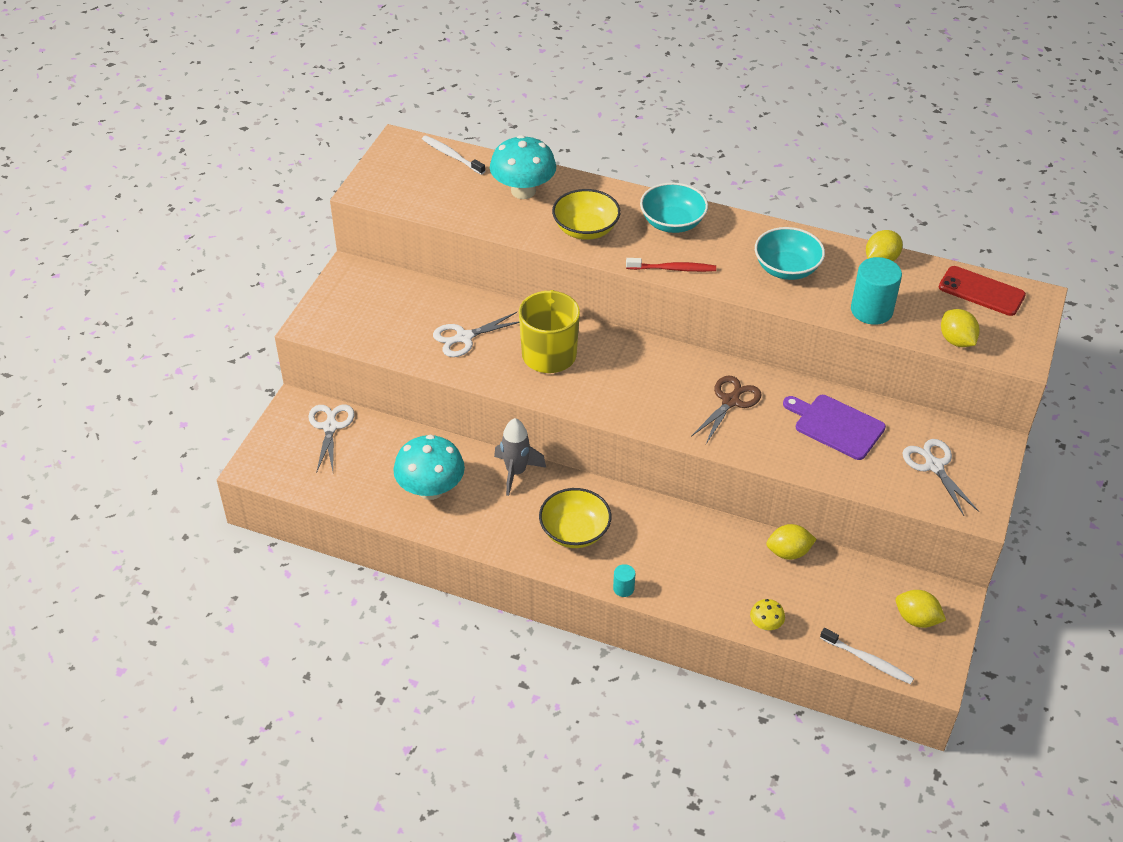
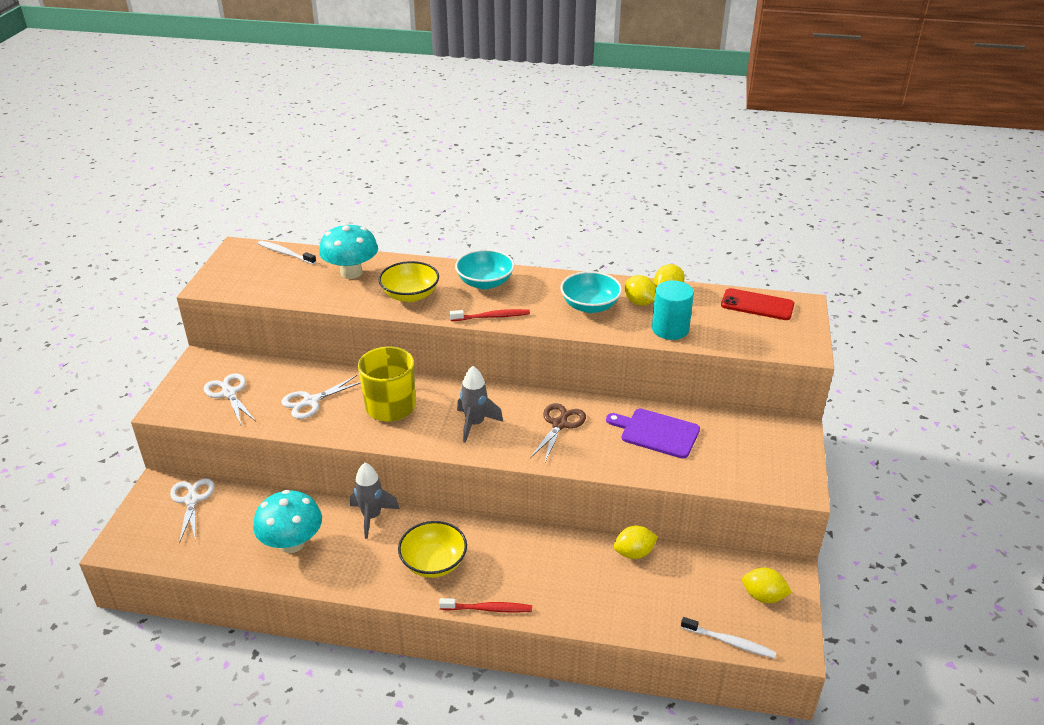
camera: 10 degrees left, 10 degrees down
(623, 588) = (487, 609): turquoise cylinder -> red toothbrush
(638, 388) = (475, 424): none -> grey rocket
(765, 625) = (627, 623): yellow mushroom -> none
(934, 466) = (750, 455): white scissors -> white scissors (229, 393)
(956, 340) = (748, 344): yellow lemon -> yellow lemon (639, 302)

